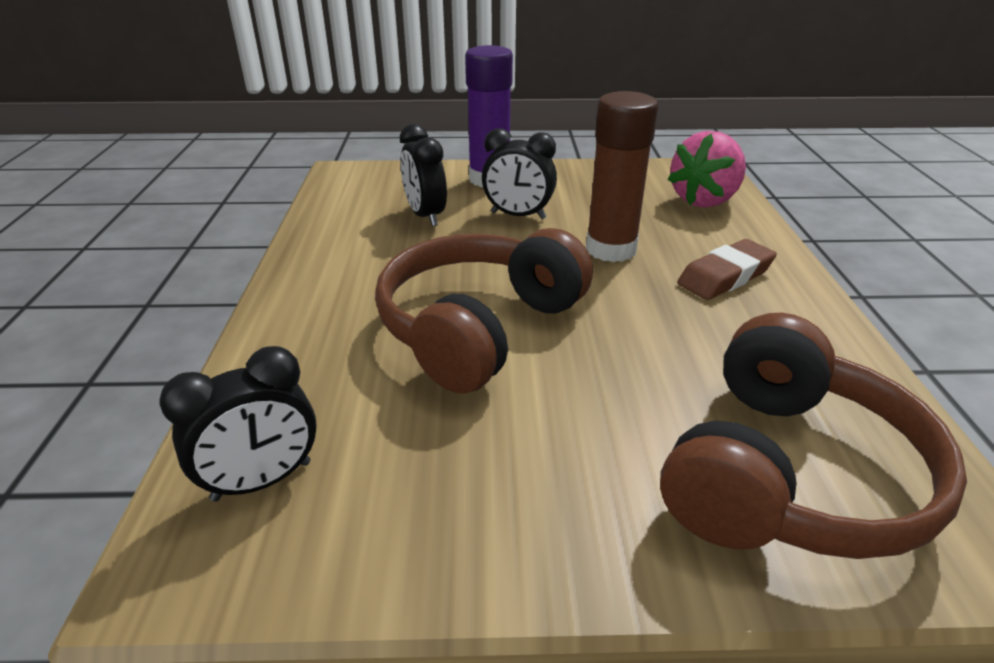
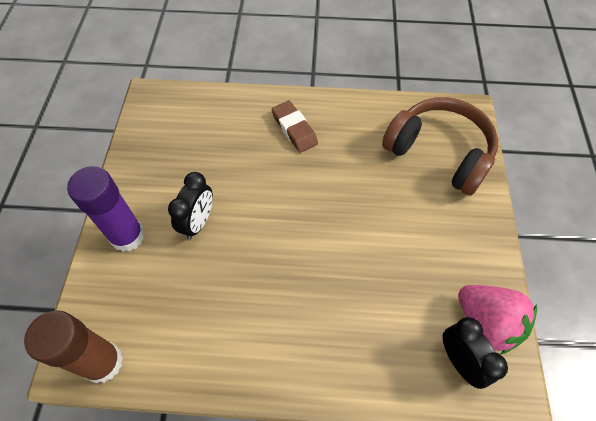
camera: 85 degrees left, 25 degrees up
(425, 216) = (185, 286): black clock -> none
(479, 328) = (337, 256): brown headphones -> none
(611, 249) = (256, 176): brown glue stick -> brown glue stick (103, 362)
(704, 200) = (199, 112): pink strawberry -> pink strawberry (486, 323)

